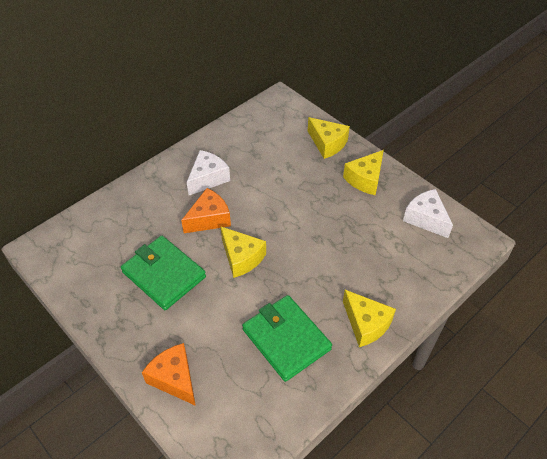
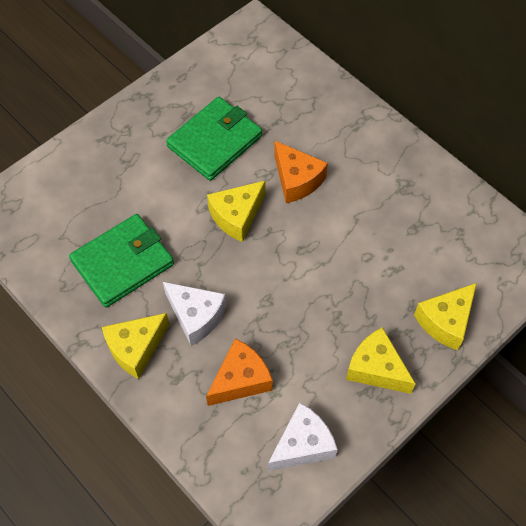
camera: 90 degrees right, 10 degrees up
(174, 378) = (87, 161): orange cheese -> orange cheese (241, 380)
(208, 178) = (364, 175): white cheese -> white cheese (196, 316)

